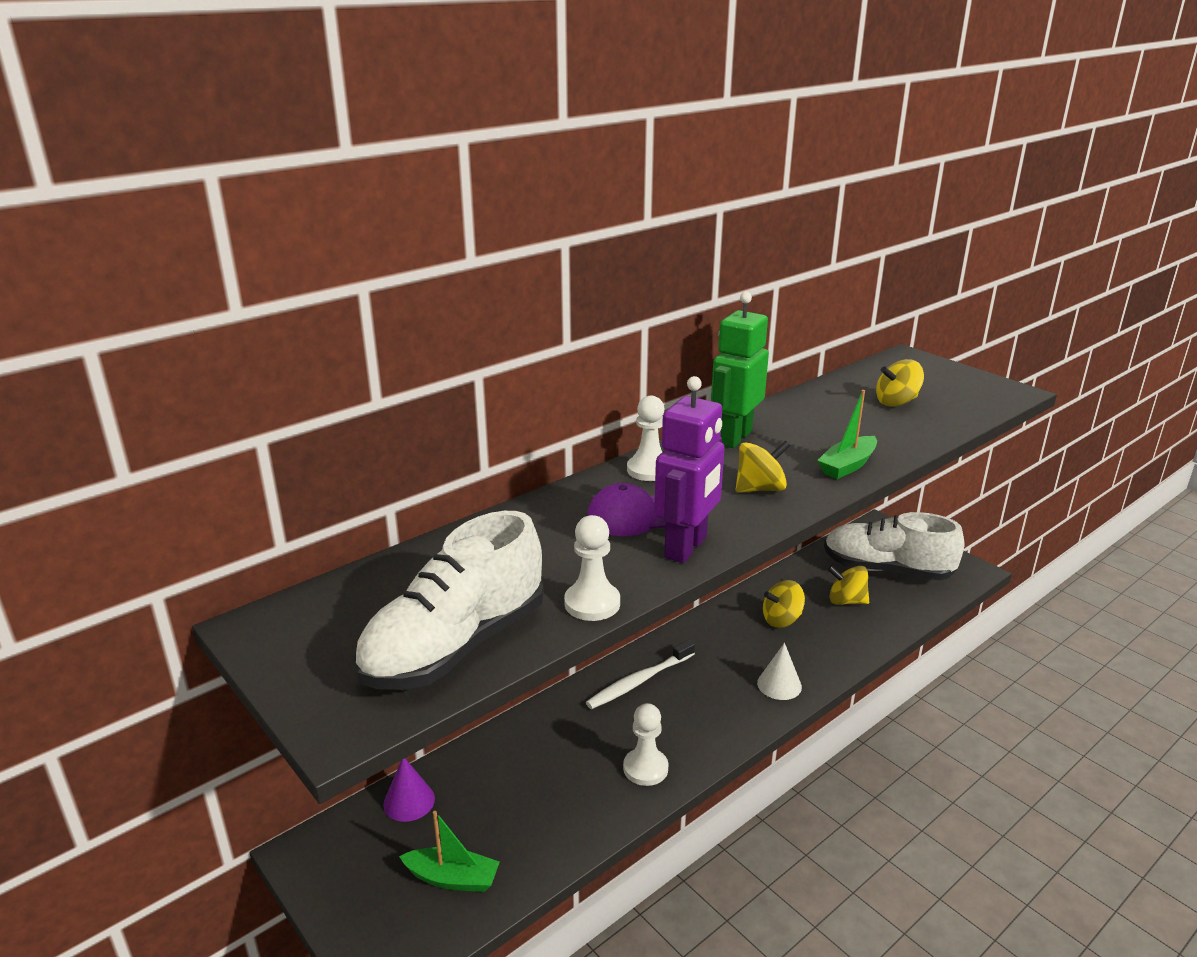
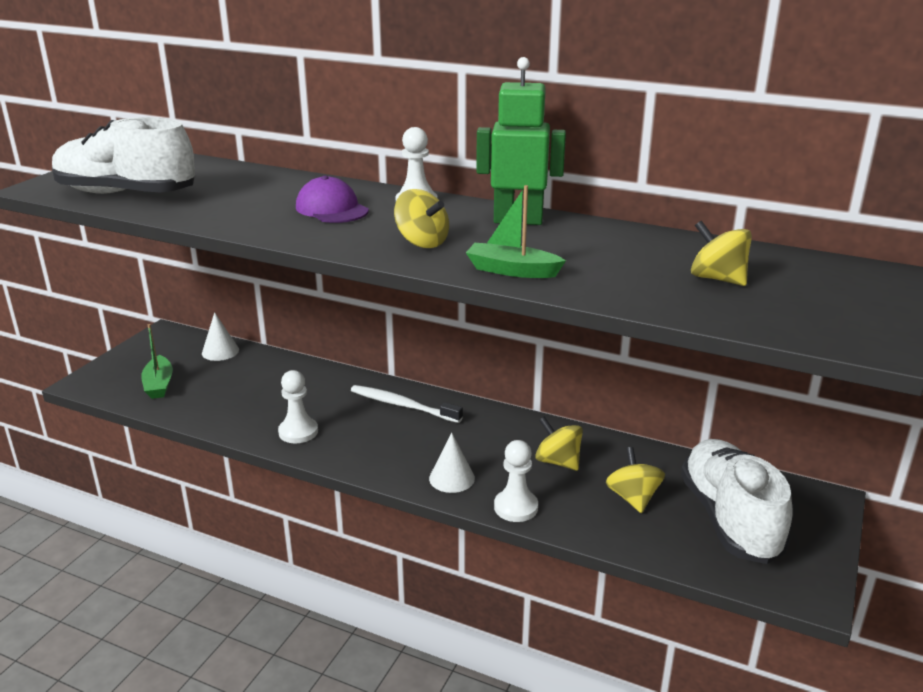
camera: 65 degrees right, 0 degrees up
(409, 801) = (220, 351): purple cone -> white cone
(592, 603) = (193, 217): white pawn -> white pawn (516, 507)
(686, 548) = (293, 231): purple robot -> none

